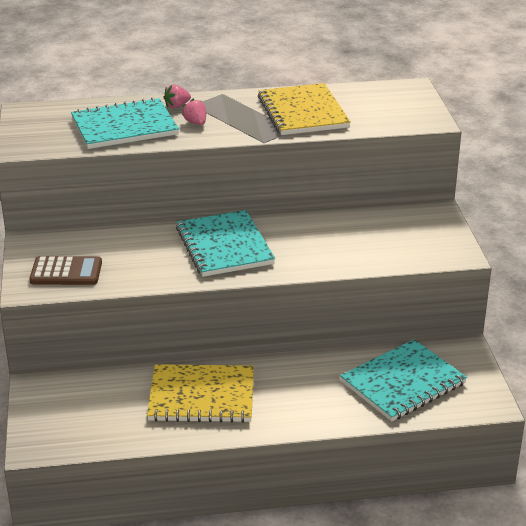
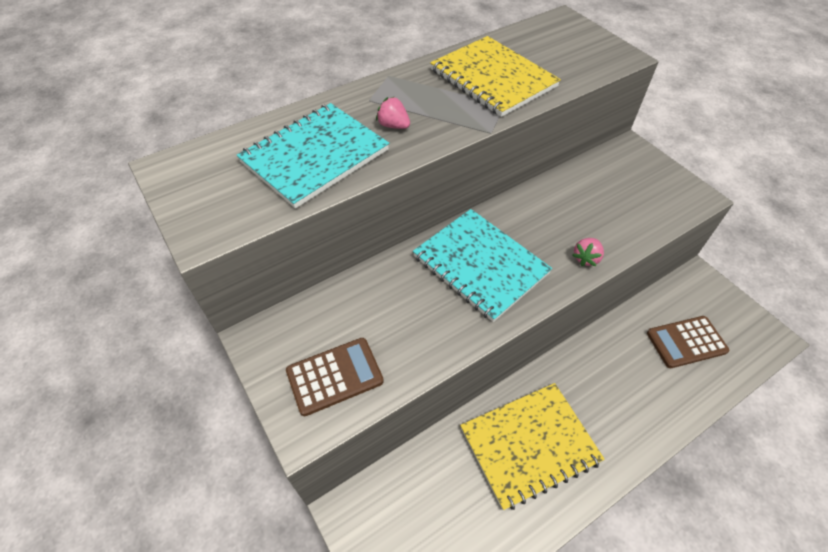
camera: 25 degrees left, 20 degrees up
(177, 106) = (352, 106): pink strawberry -> pink strawberry (586, 258)
(403, 382) = (686, 342): turquoise notebook -> brown calculator

